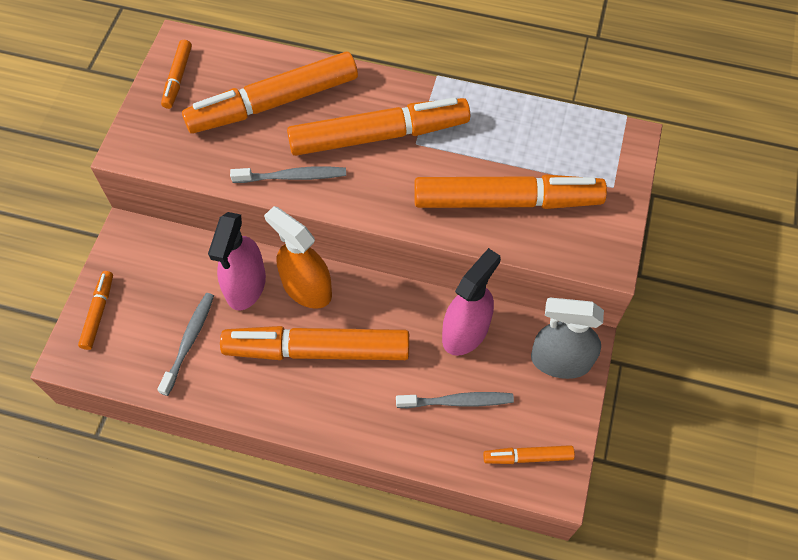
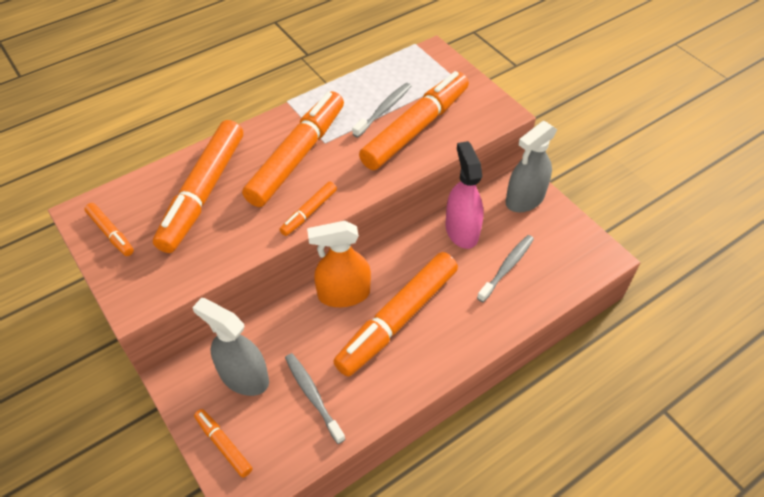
camera: 50 degrees left, 10 degrees down
(166, 278) = (244, 377): none -> grey spray bottle
(246, 286) = (304, 329): pink spray bottle -> none
(292, 176) = (276, 220): grey toothbrush -> grey toothbrush (384, 110)
(527, 457) = (575, 257): orange marker -> orange marker (309, 212)

